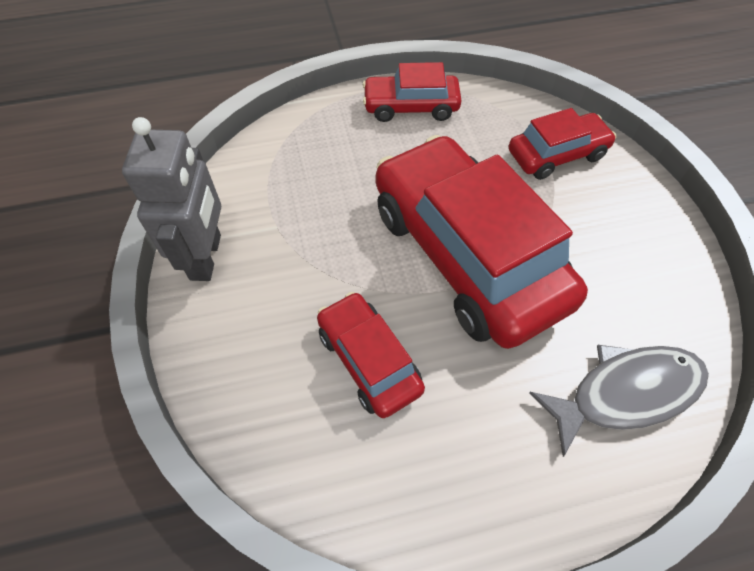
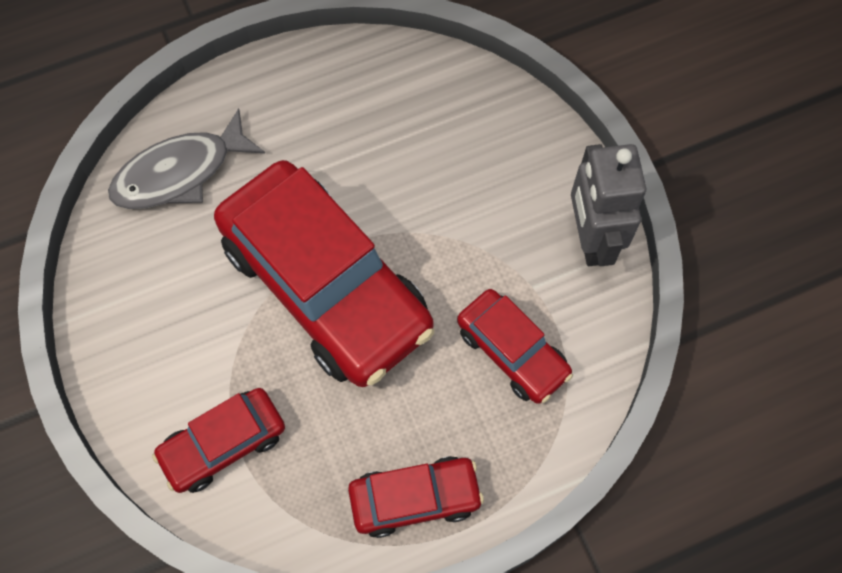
camera: 170 degrees right, 10 degrees up
(369, 360) = (406, 164): red car -> red car (512, 351)

